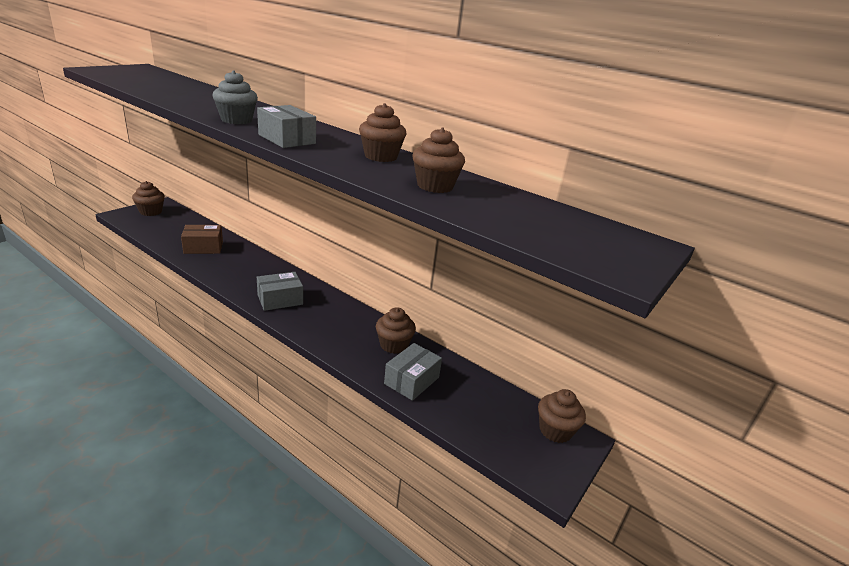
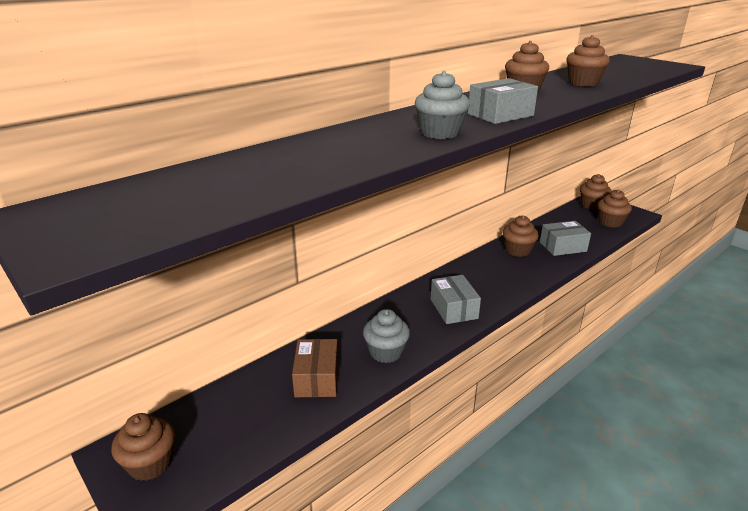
camera: 75 degrees left, 0 degrees up
(225, 270) = (386, 352): none -> grey cupcake
(411, 380) = (563, 247): grey box -> grey box turned 60 degrees counterclockwise
(503, 440) = (610, 222): none -> brown cupcake

